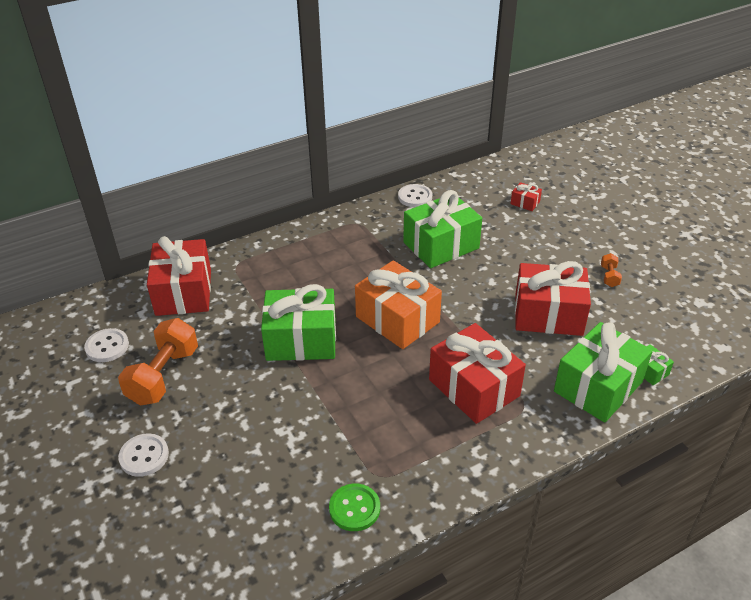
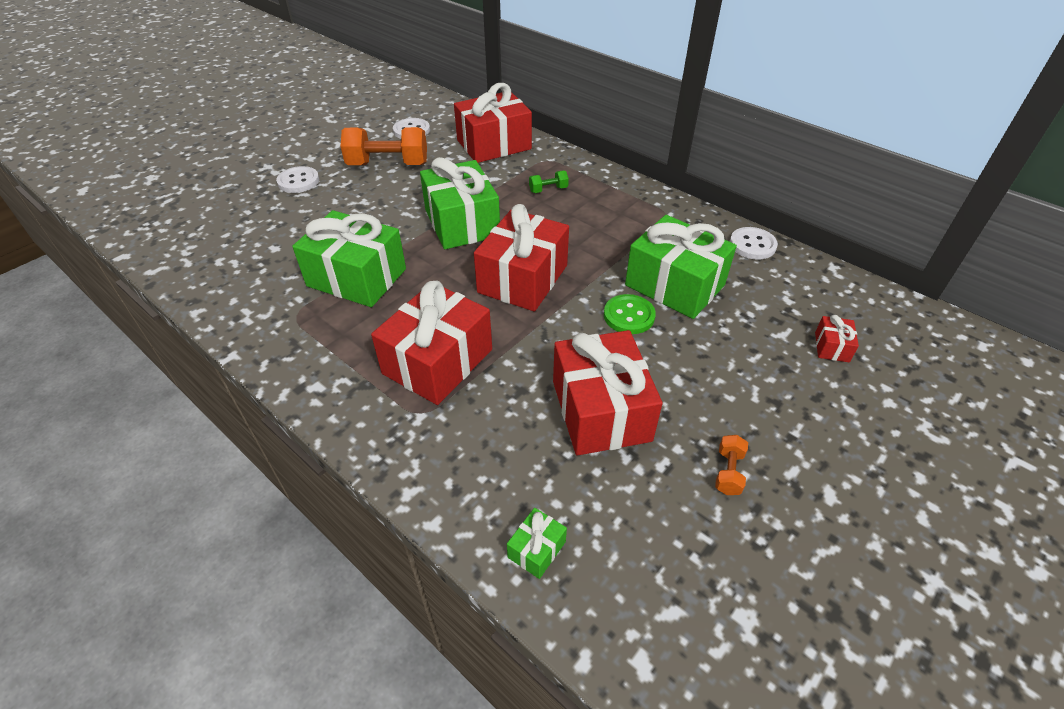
camera: 70 degrees right, 5 degrees up
(284, 276) = (548, 190): none -> green dumbbell
(354, 508) = (254, 308): green button -> green button (629, 316)
(397, 319) = (522, 279): orange gift -> red gift
(598, 386) = (481, 486): green gift -> green gift (357, 277)
(609, 276) = (728, 472): orange dumbbell -> orange dumbbell turned 60 degrees counterclockwise

